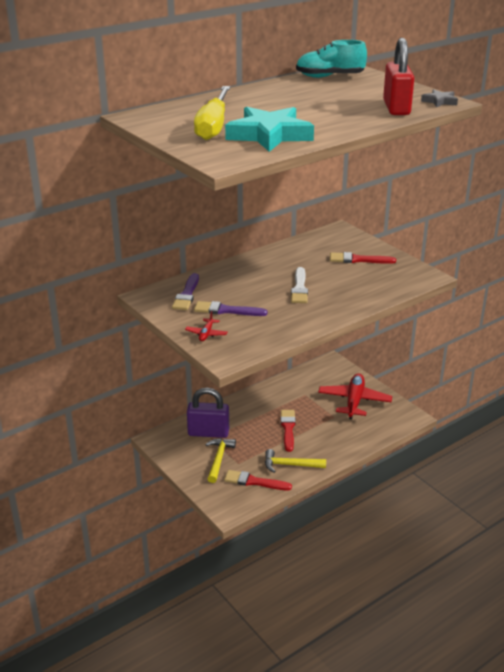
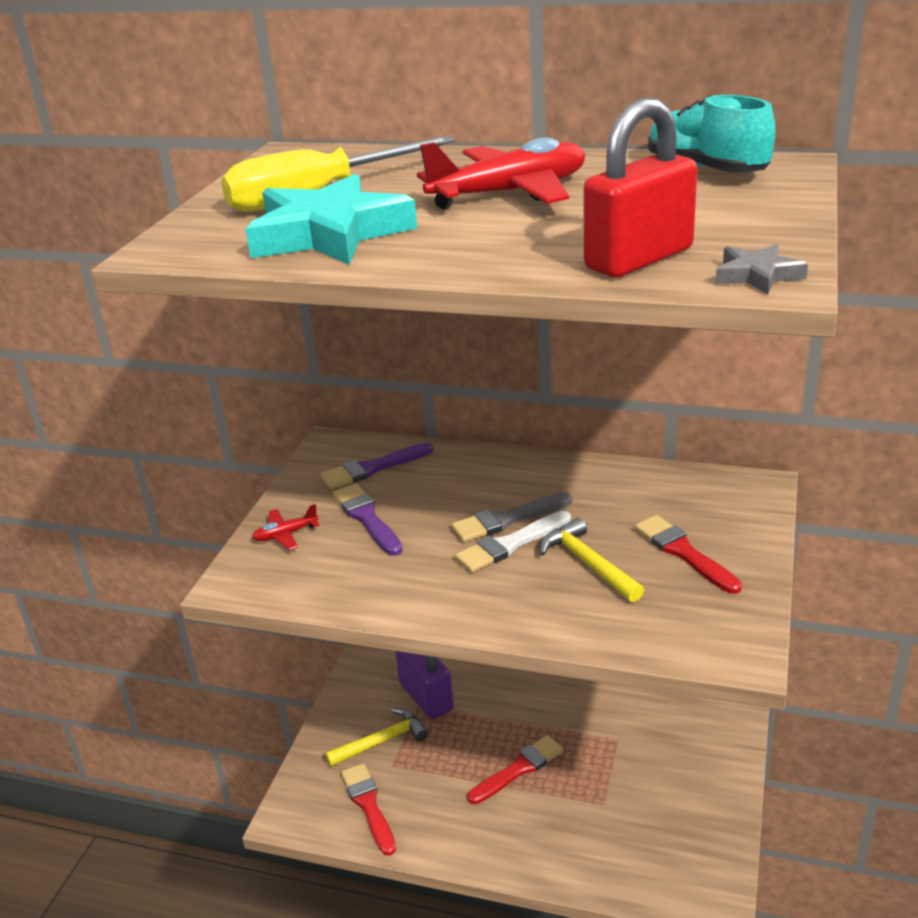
camera: 55 degrees right, 0 degrees up
(281, 282) = (507, 519): none -> grey brush
(290, 465) = (440, 822): yellow hammer -> yellow hammer (588, 563)
(354, 401) = (669, 804): red plane -> red plane (510, 193)

